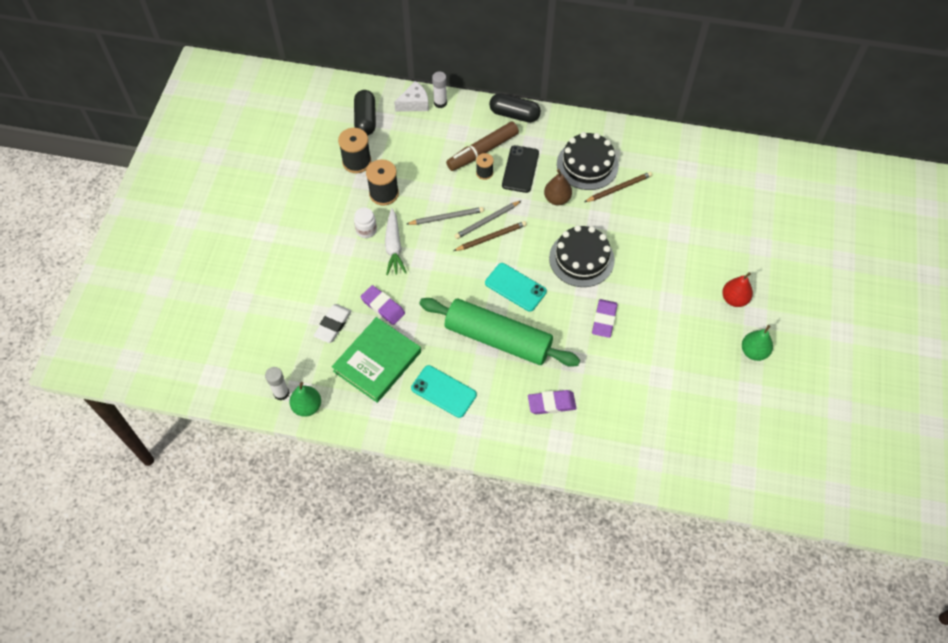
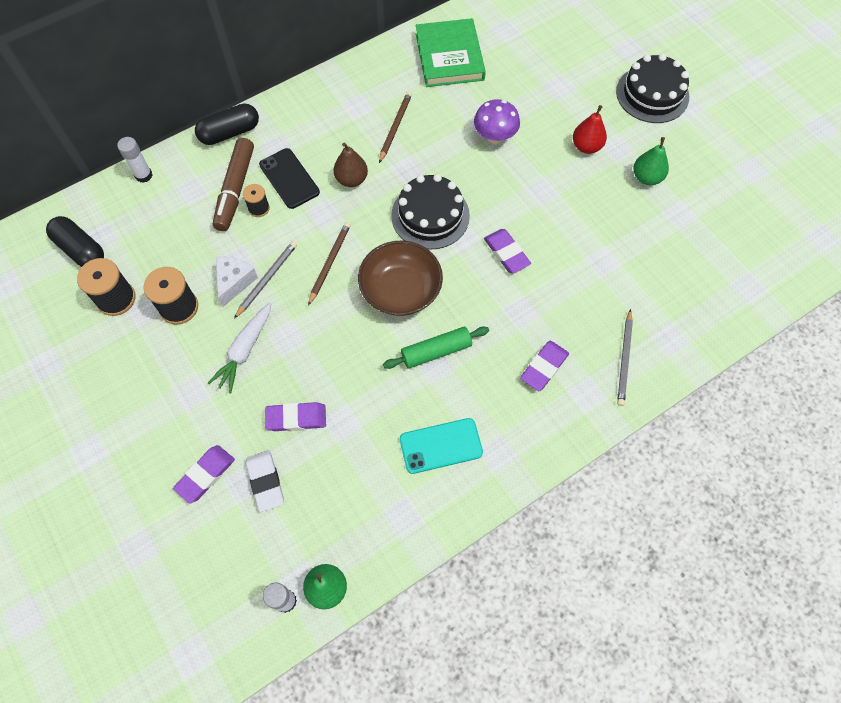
camera: 45 degrees left, 5 degrees up
(307, 294) = (205, 475): none -> purple eraser
(366, 230) = (199, 358): white jar -> none
(377, 362) = (348, 476): green book -> green book (449, 56)
(394, 247) = (245, 350): white carrot -> white carrot turned 75 degrees clockwise
(414, 103) = (117, 195): white cheese -> white cheese (234, 282)
(487, 221) = (309, 251): grey pencil -> grey pencil (624, 359)
(498, 339) = (436, 351): green rolling pin -> green rolling pin, size x0.53
(515, 287) = (401, 290): turquoise phone -> brown bowl
(587, 165) = (345, 128): black cake -> black cake (652, 94)
(678, 244) = (494, 137): none -> purple mushroom

